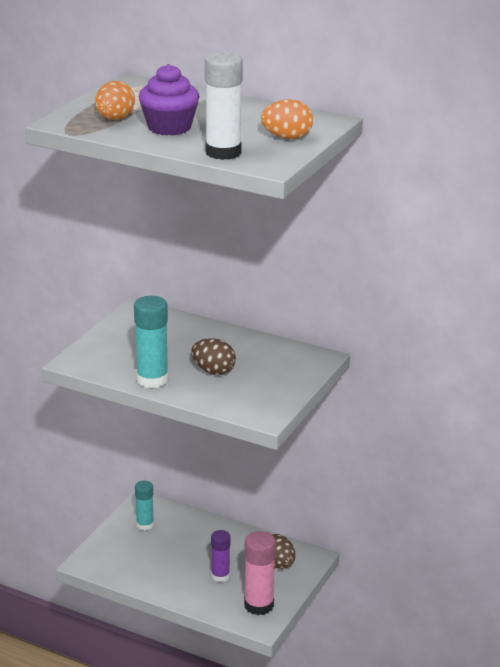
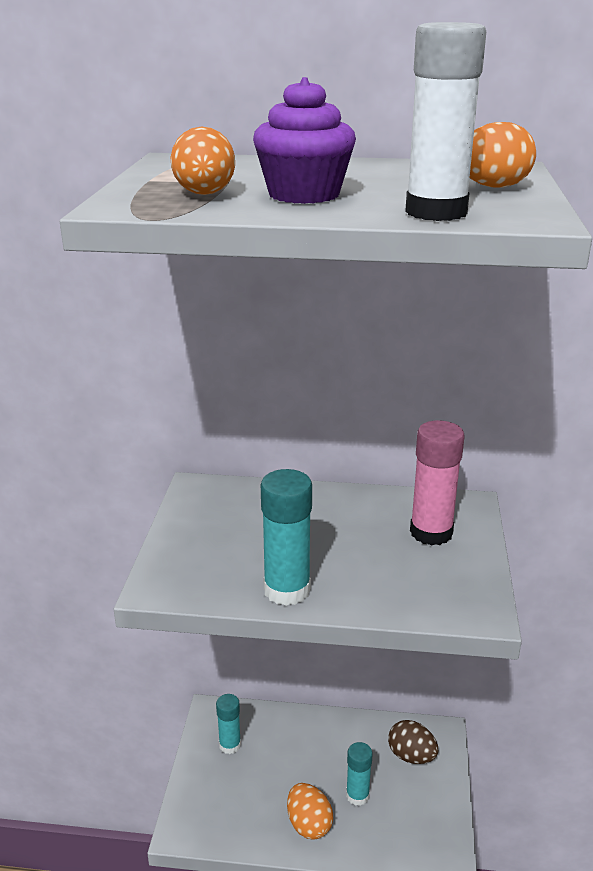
camera: 20 degrees left, 0 degrees up
(174, 582) = (309, 824): none -> orange egg
(213, 371) = (358, 556): brown egg -> none
(220, 576) = (357, 795): purple glue stick -> turquoise glue stick
(259, 605) = (426, 827): pink glue stick -> pink glue stick (431, 532)

